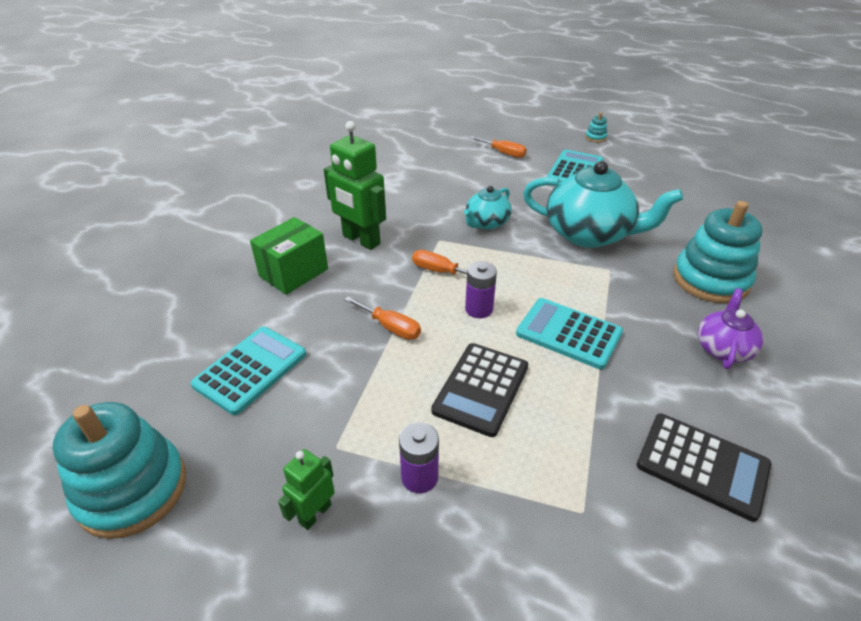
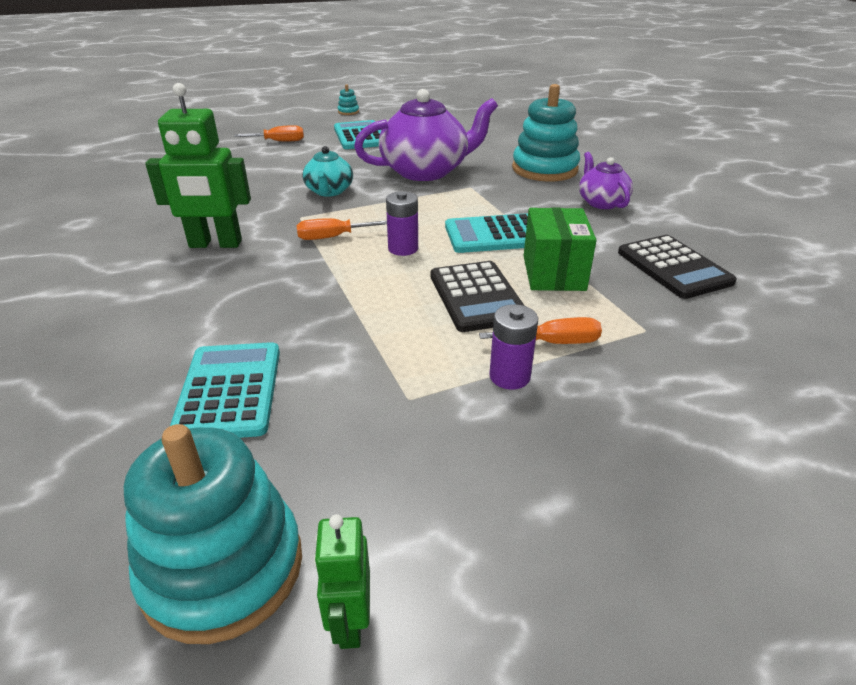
camera: 40 degrees left, 5 degrees down
(293, 273) = (169, 296): green box -> green box (553, 273)
(315, 513) = (457, 454): green robot -> green robot (350, 622)
(390, 327) = (339, 293): orange screwdriver -> orange screwdriver (553, 342)
(589, 234) = (426, 171): turquoise teapot -> purple teapot
(702, 465) = (673, 267): black calculator -> black calculator turned 75 degrees clockwise

